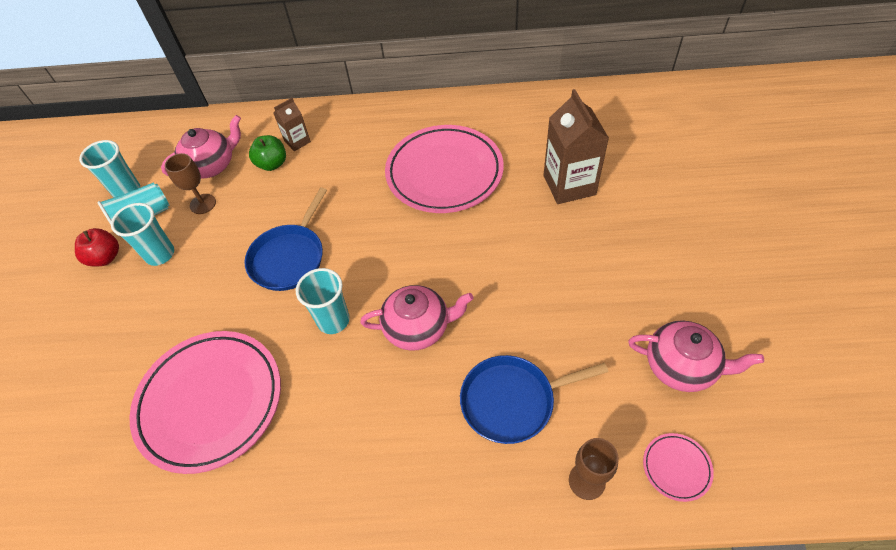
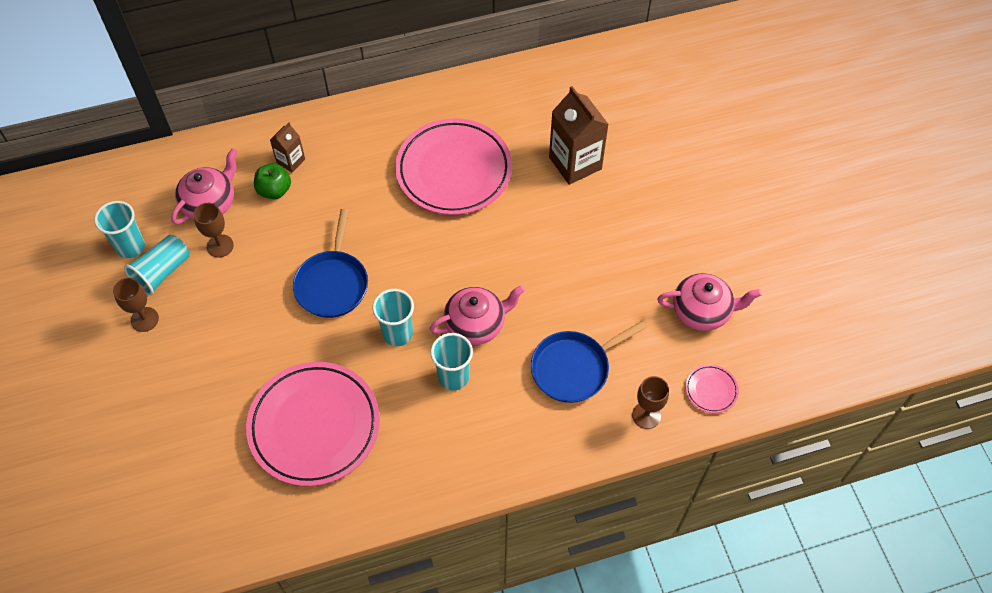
camera: 20 degrees left, 5 degrees up
(105, 257) = (144, 319): red apple -> brown goblet
(160, 254) = (200, 305): turquoise cup -> turquoise cup (453, 377)

